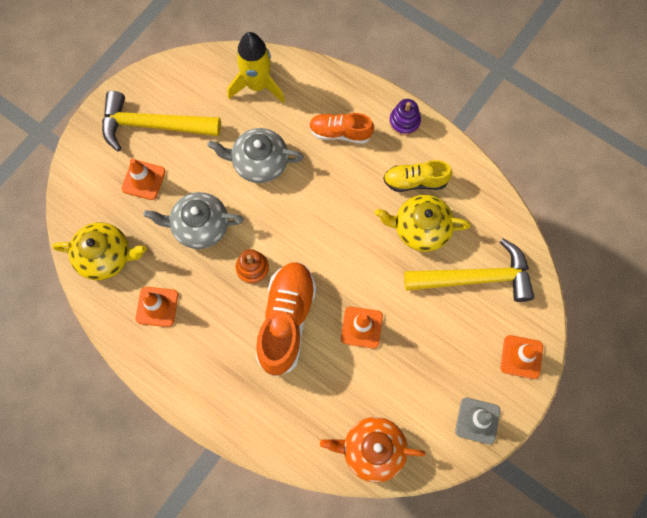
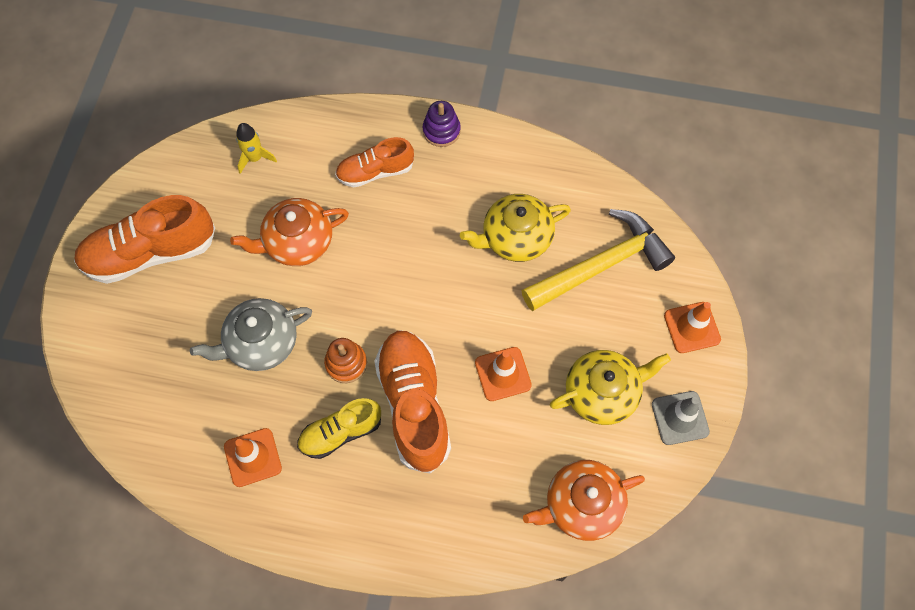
camera: 25 degrees left, 5 degrees down
(105, 256) = (162, 427): yellow teapot -> yellow teapot (602, 393)
(143, 180) = (168, 319): orange traffic cone -> none
(153, 125) = (150, 253): yellow hammer -> orange shoe
(257, 85) = (255, 158): yellow rocket -> yellow rocket, size x0.55
(259, 162) = (297, 242): grey teapot -> orange teapot
(415, 181) = (484, 189): yellow shoe -> yellow shoe (340, 432)

